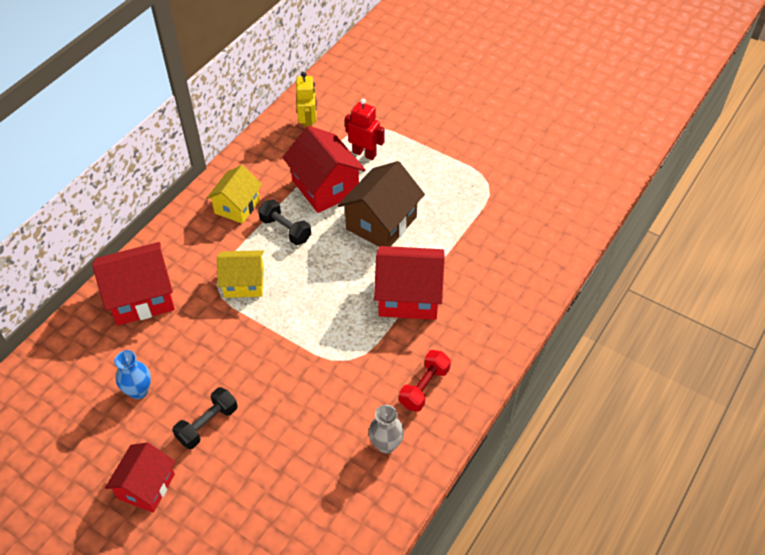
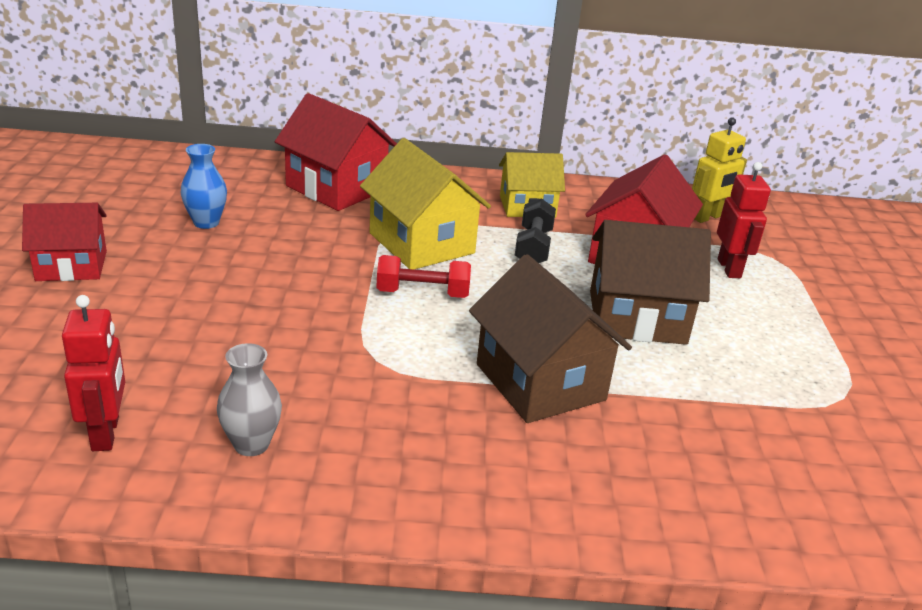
camera: 55 degrees right, 20 degrees down
(207, 424) = (188, 280): black dumbbell -> none
(244, 283) = (421, 243): yellow house -> yellow house, size x1.50
(340, 509) = (106, 433): none -> red robot
(408, 296) = (540, 382): red house -> brown house
(424, 387) = (388, 452): red dumbbell -> red dumbbell (422, 293)

